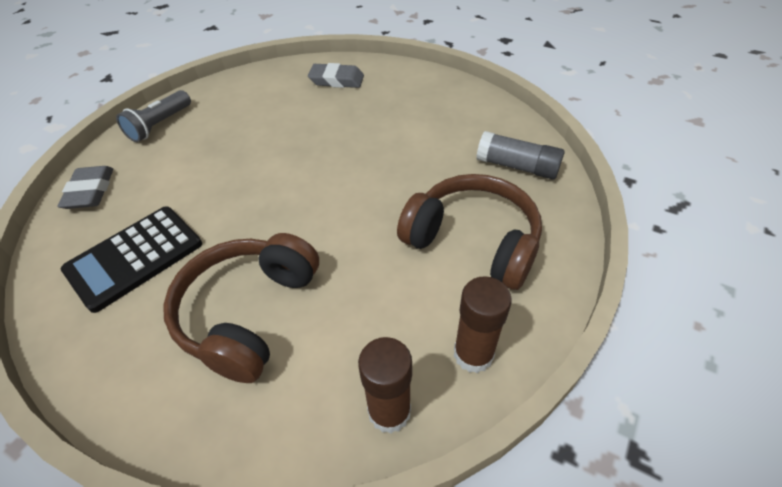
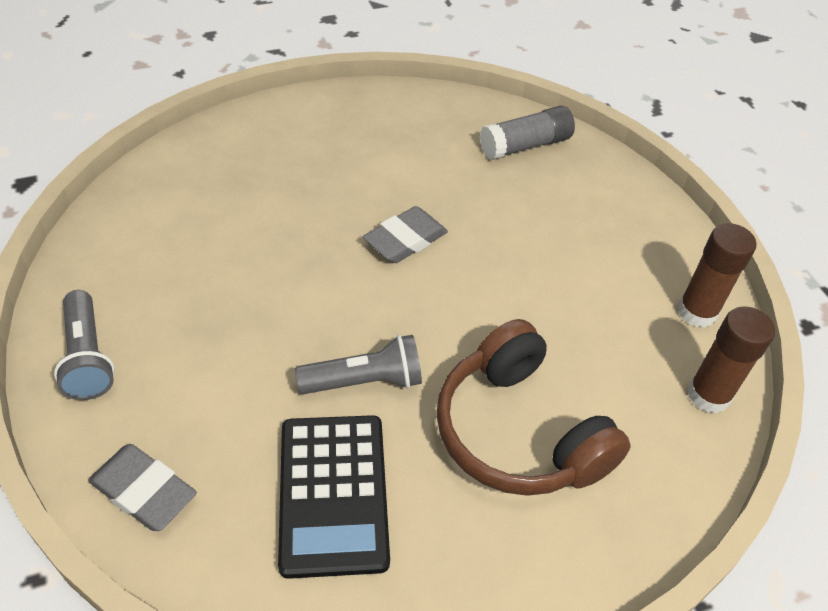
camera: 55 degrees left, 0 degrees up
(228, 220) = (364, 381): none -> grey flashlight
(336, 80) = (227, 162): grey eraser -> grey eraser (405, 240)
(473, 241) = (583, 232): brown headphones -> none

